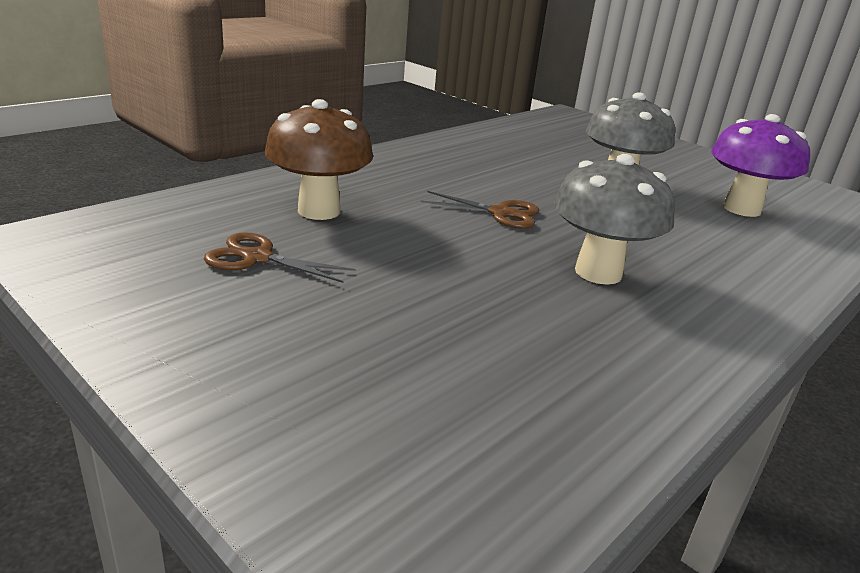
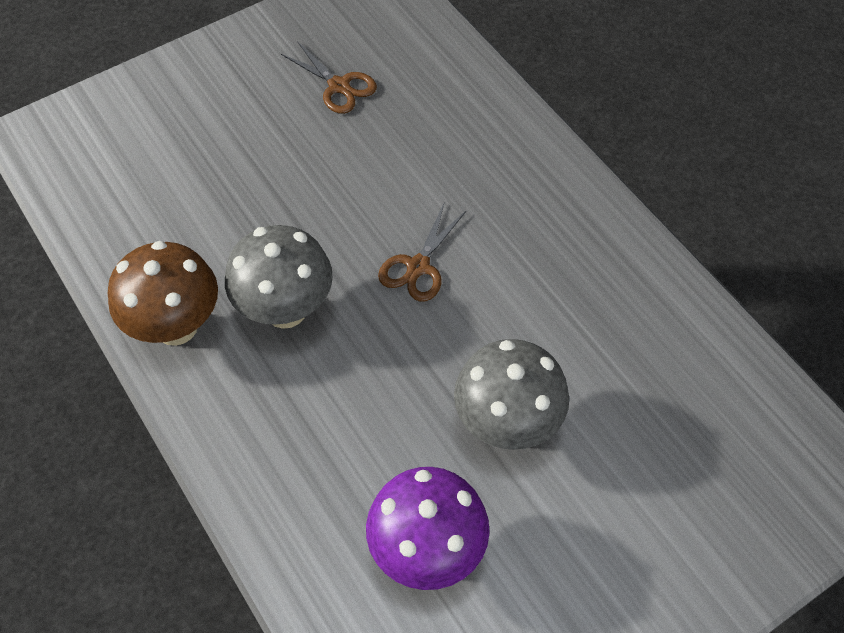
camera: 105 degrees right, 30 degrees up
(257, 258) = (339, 86): brown scissors -> brown scissors turned 105 degrees clockwise
(319, 211) = (425, 126): brown mushroom -> brown mushroom (176, 326)

